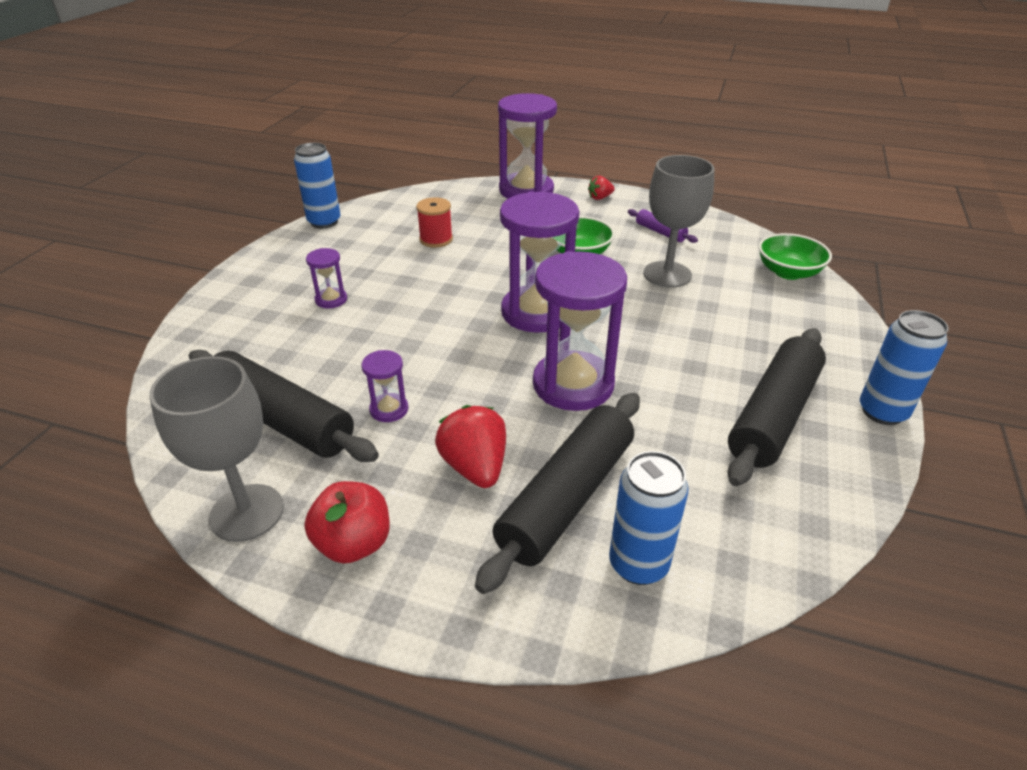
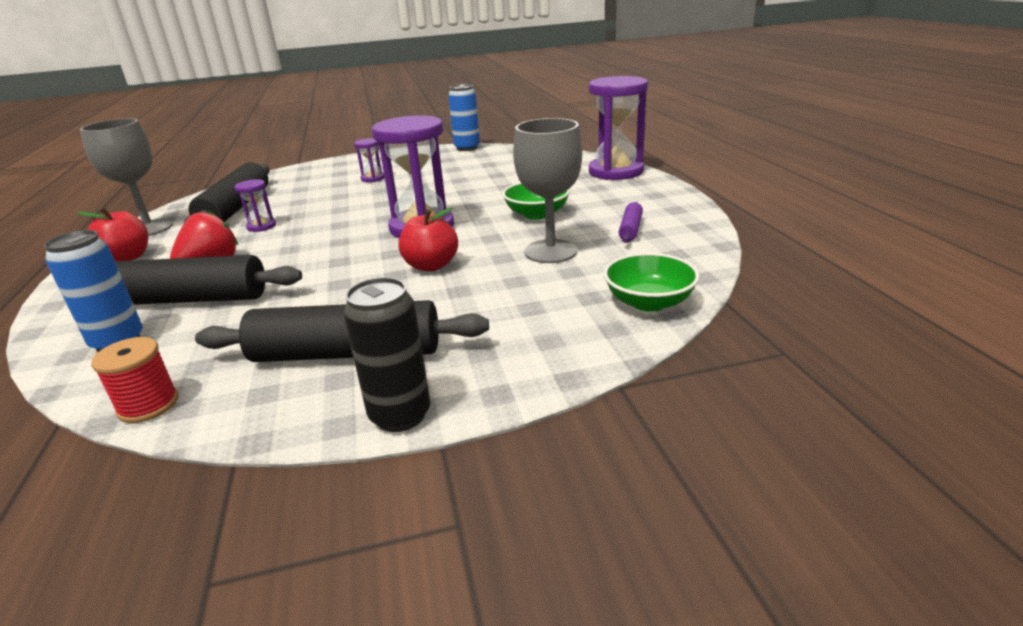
camera: 60 degrees right, 10 degrees down
(436, 239) = (488, 174): red spool -> red spool (148, 405)
(573, 384) = (331, 265): purple hourglass -> none
(600, 198) = (654, 193): red strawberry -> none
(637, 332) = (431, 266): none -> red apple
(882, 412) = (400, 415): blue can -> black can

